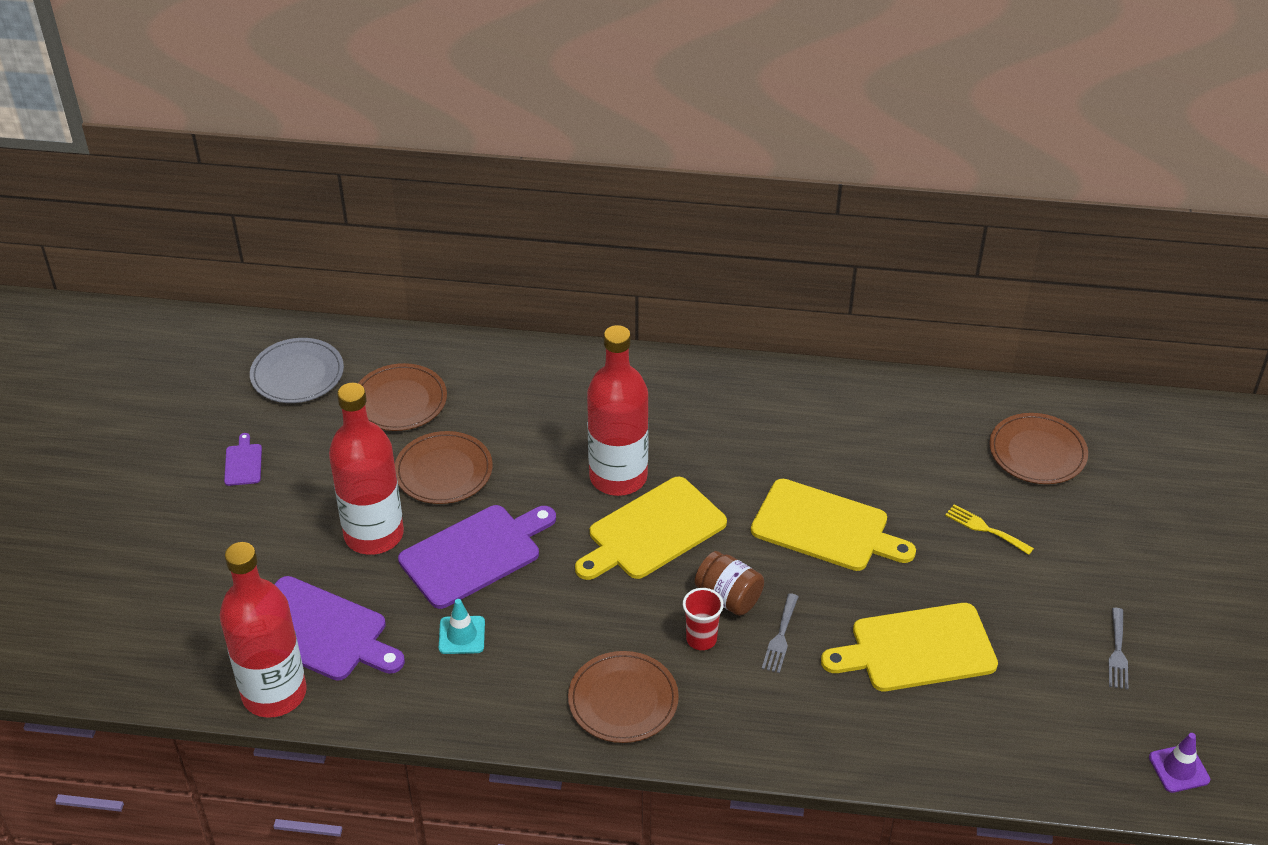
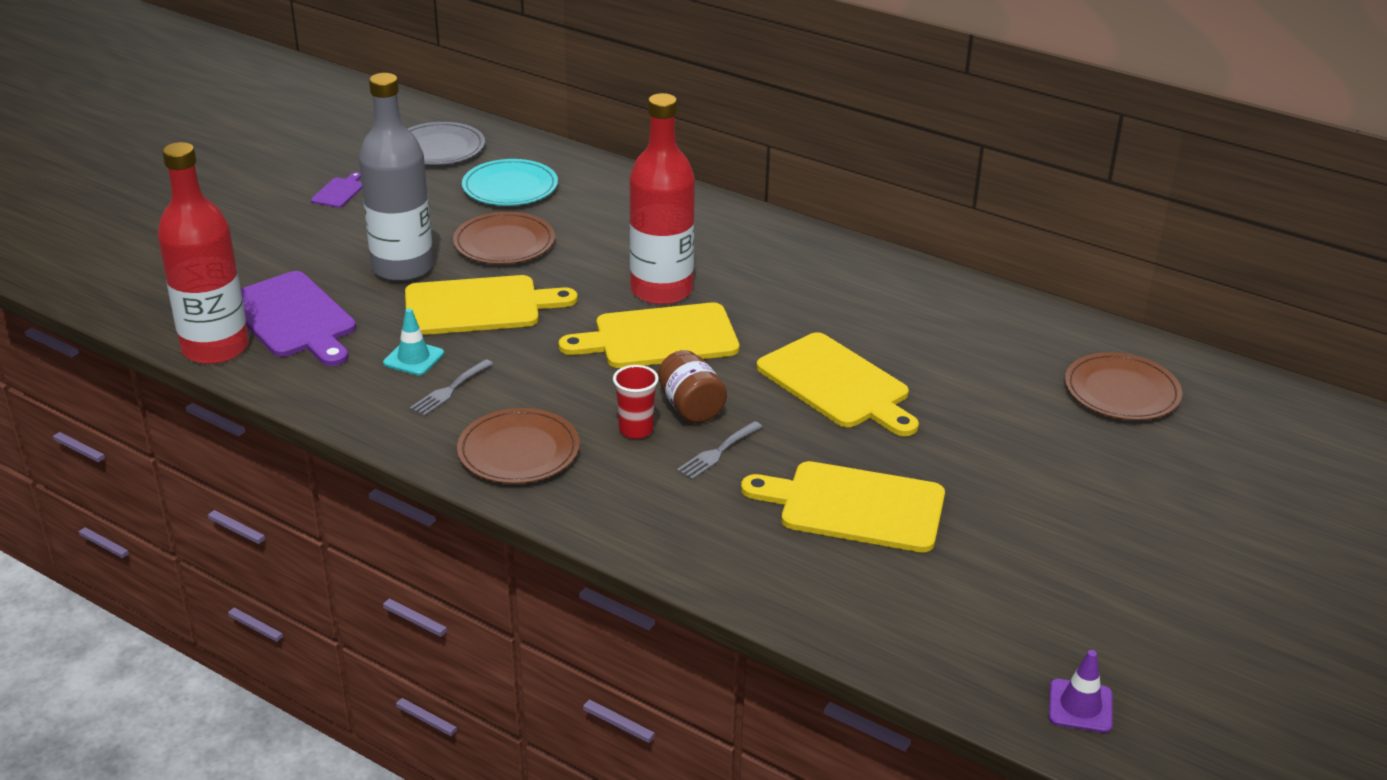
camera: 25 degrees right, 10 degrees down
(374, 534) = (402, 268): red bottle -> grey bottle
(400, 401) = (510, 187): brown plate -> turquoise plate
(475, 554) = (479, 306): purple cutting board -> yellow cutting board
(985, 528) = (1011, 434): yellow fork -> none
(1117, 652) = (1084, 581): grey fork -> grey fork (449, 390)

